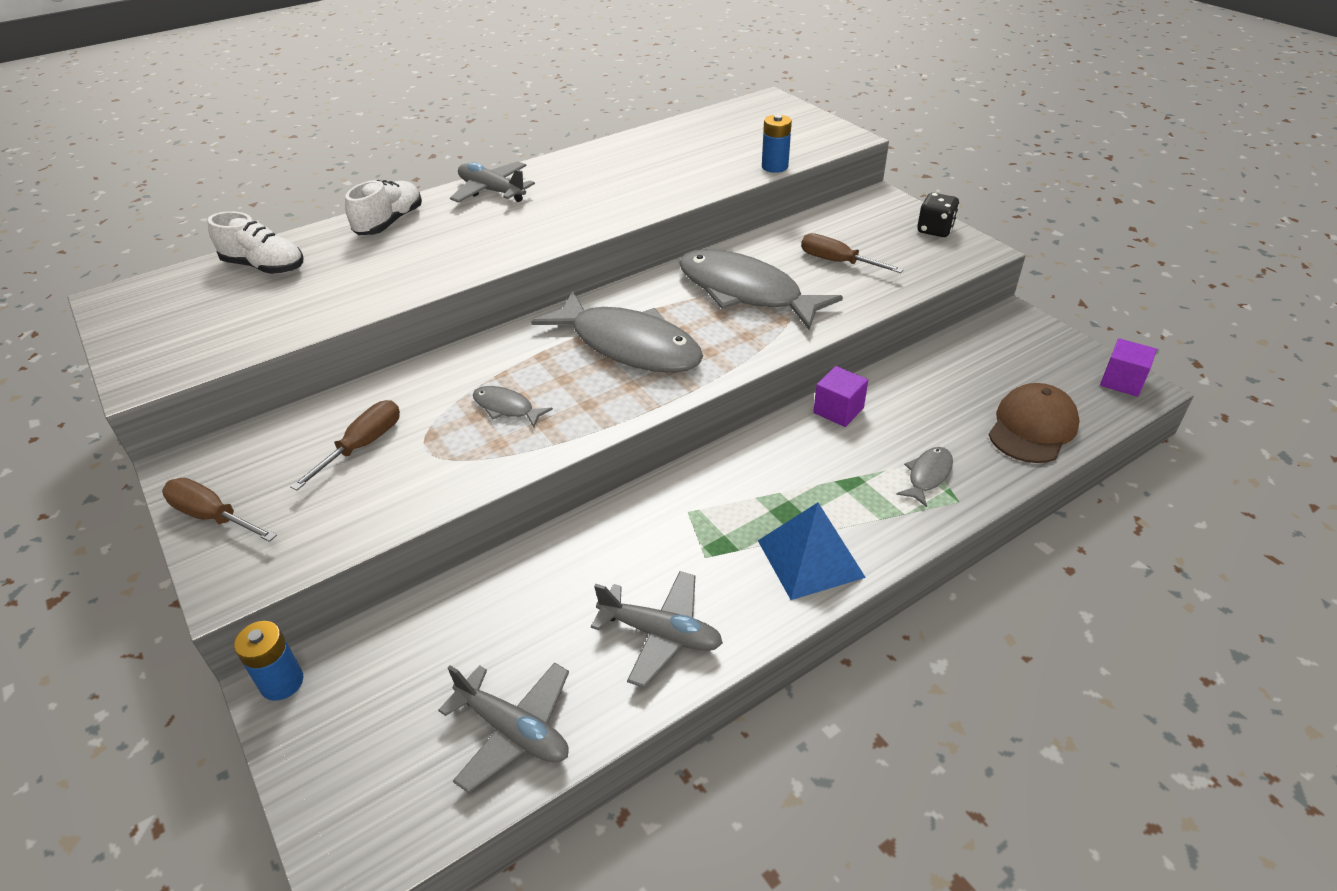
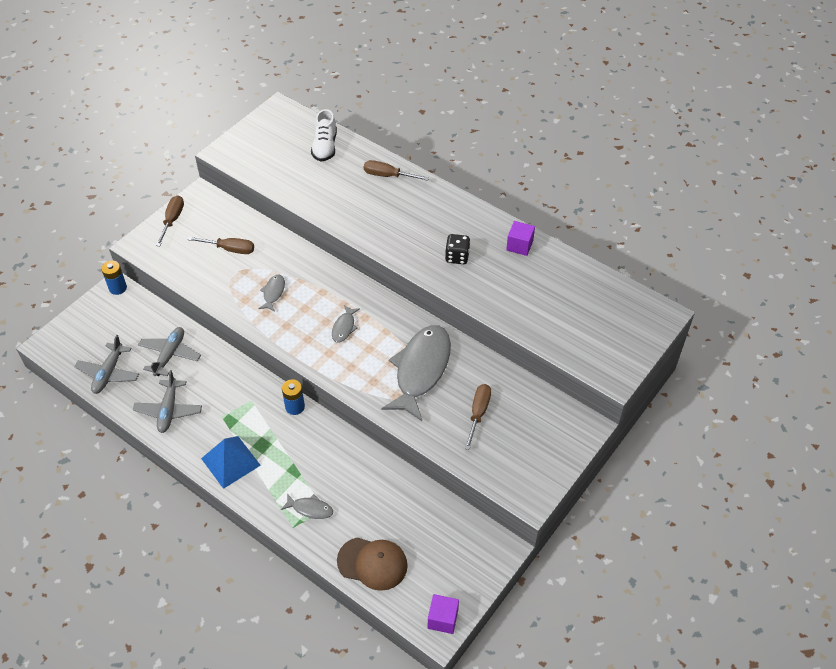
camera: 70 degrees right, 10 degrees up
(390, 223) = (388, 176): white shoe -> brown screwdriver
(492, 191) = (444, 205): grey plane -> grey plane (170, 355)
(629, 345) = (344, 327): grey fish -> grey fish, size x0.43
(774, 167) = (542, 341): blue battery -> blue battery (295, 407)
(838, 410) = (357, 454): purple cube -> purple cube (519, 245)
(935, 230) = (549, 467): black dice -> black dice (457, 257)

